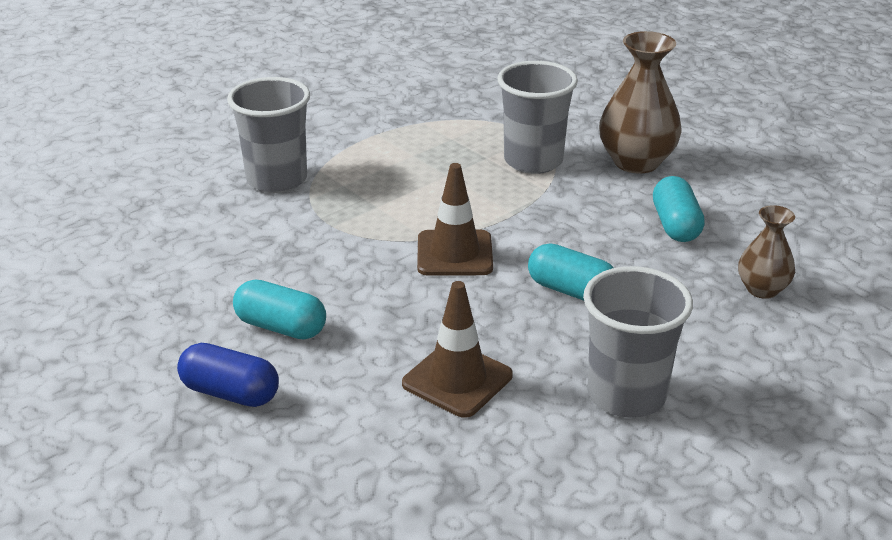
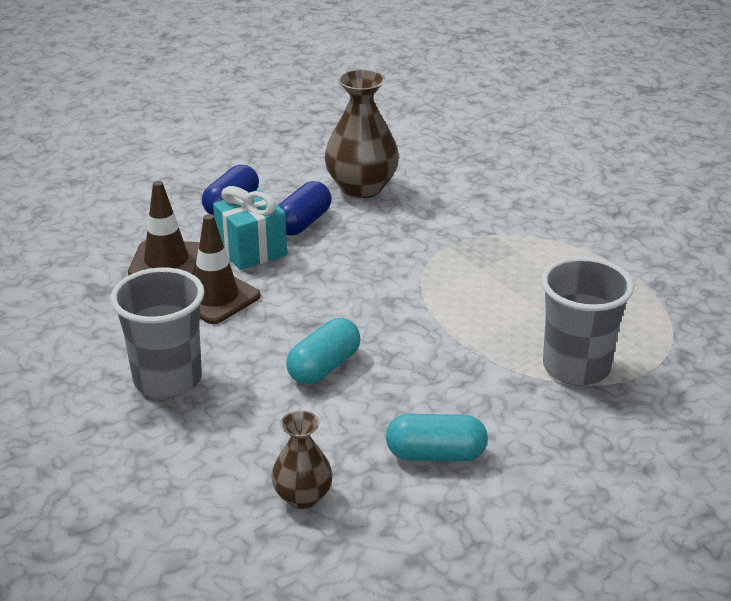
camera: 95 degrees right, 0 degrees up
(277, 180) = (527, 217): grey cup -> none
(281, 327) = (303, 223): turquoise capsule -> blue capsule
(348, 362) = (251, 250): none -> turquoise gift
(454, 254) = (395, 306): brown traffic cone -> brown traffic cone (166, 262)
(636, 162) = (581, 446): brown vase -> brown vase (361, 188)

